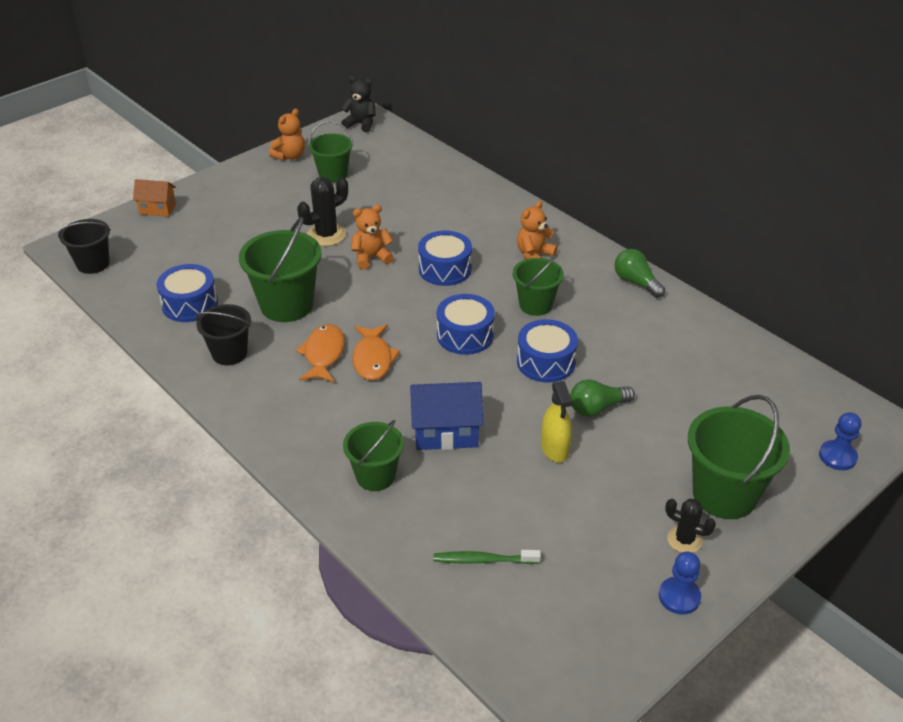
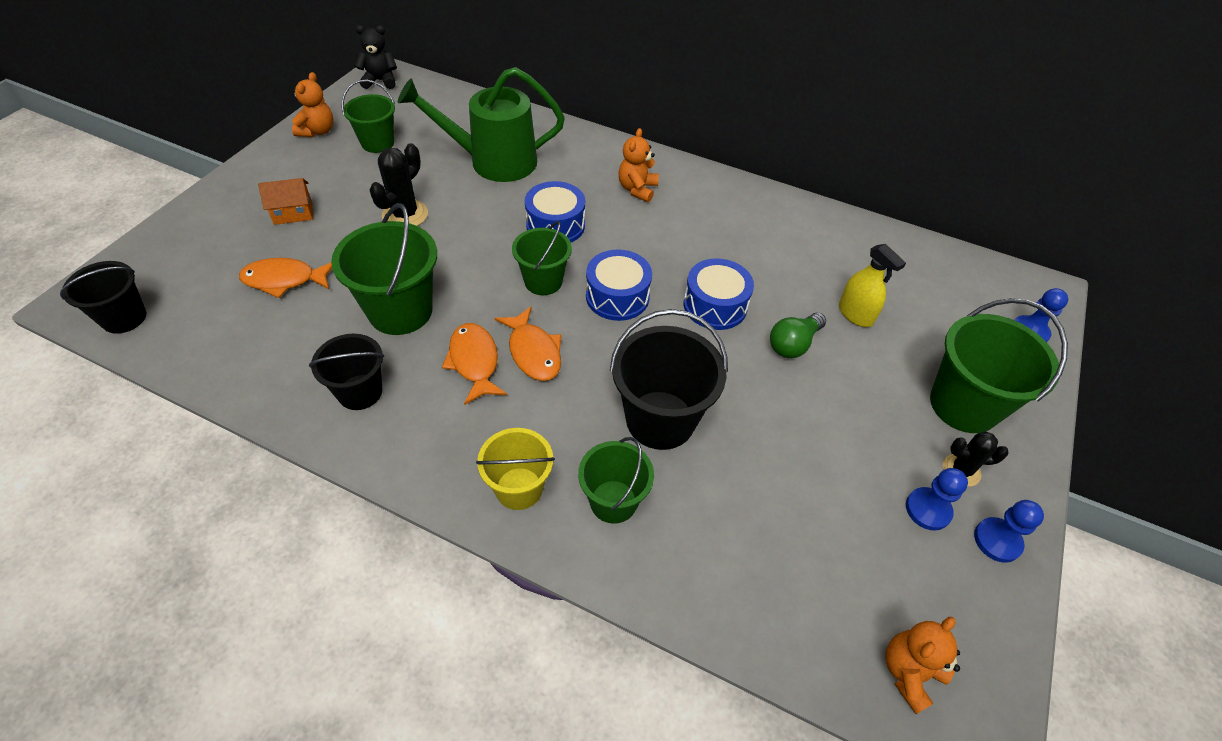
camera: 25 degrees left, 10 degrees up
(158, 209) = (182, 227): orange house -> orange house (293, 213)
(190, 304) = (279, 340): blue drum -> none
(213, 263) = (284, 280): none -> orange fish
(310, 447) = (519, 488): none -> yellow bucket
(371, 258) = (469, 230): orange teddy bear -> orange teddy bear (909, 672)
(420, 208) = (492, 161): none -> green watering can
(446, 432) = (660, 420): blue house -> black bucket
(483, 560) = (787, 570): green toothbrush -> none
(535, 305) = (669, 243): green bucket -> green bucket (543, 281)
(554, 449) = (780, 404): yellow spray bottle -> yellow spray bottle (855, 314)
(632, 557) = (928, 510): none -> blue pawn
(636, 282) = (749, 196): green light bulb -> none

